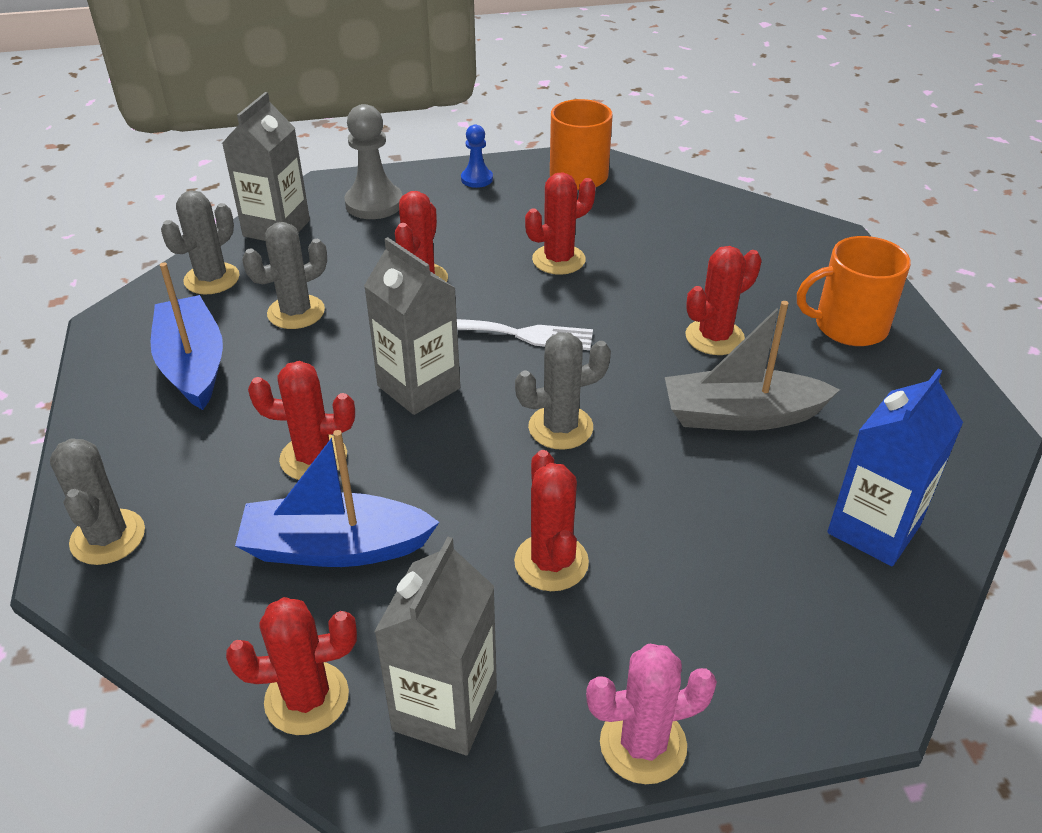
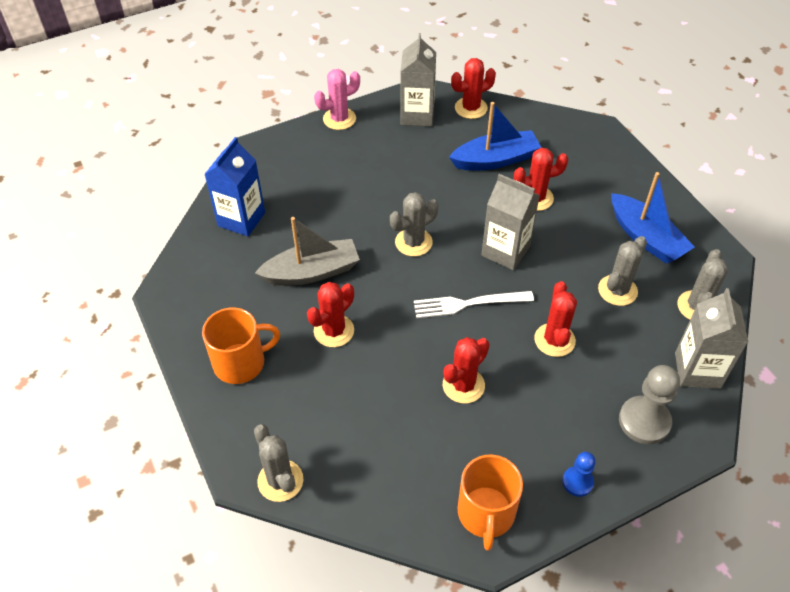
camera: 165 degrees right, 10 degrees up
(108, 537) = (599, 144): grey cactus -> grey cactus (280, 480)
(551, 562) = (394, 173): red cactus -> none

